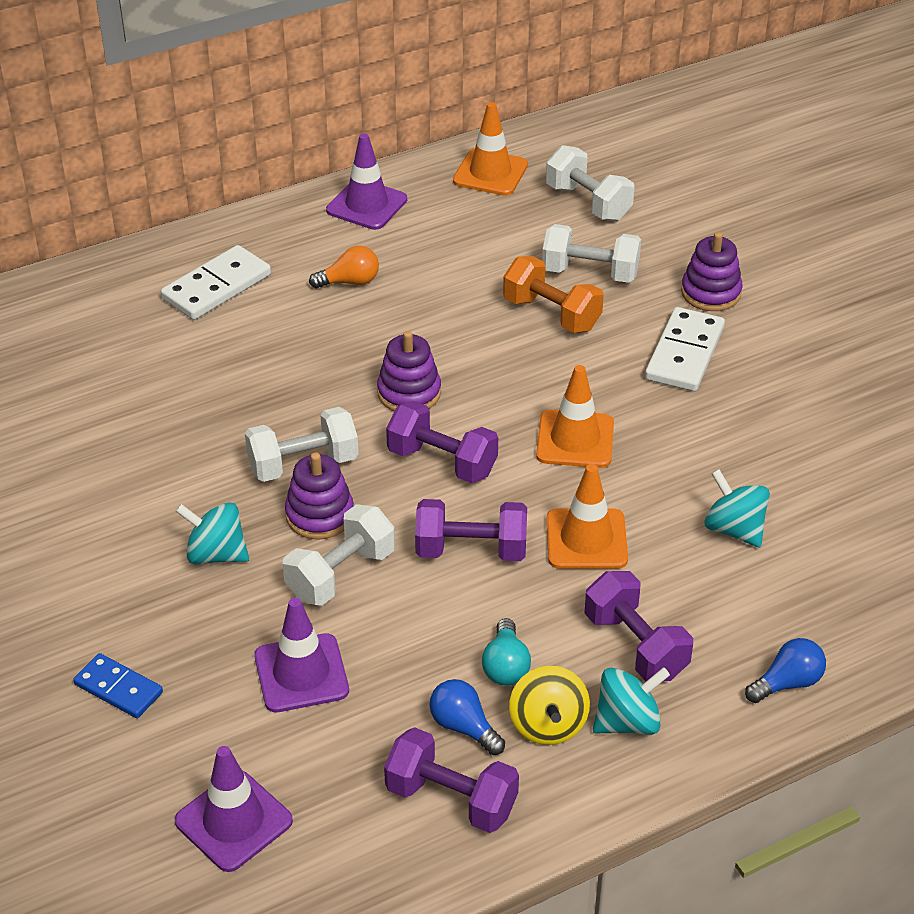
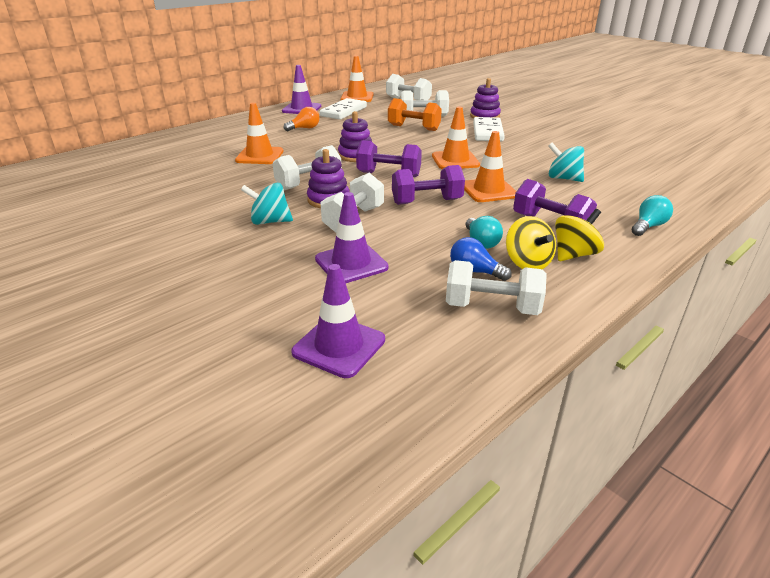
camera: 15 degrees left, 10 degrees down
(118, 688) = (222, 289): blue domino -> none
(216, 287) = (233, 136): white domino -> white domino (343, 111)
(246, 364) = (260, 156): none -> orange traffic cone
(451, 799) = (492, 307): purple dumbbell -> white dumbbell
(627, 722) = (574, 254): turquoise spinning top -> yellow spinning top
(787, 683) = (648, 226): blue light bulb -> turquoise light bulb

